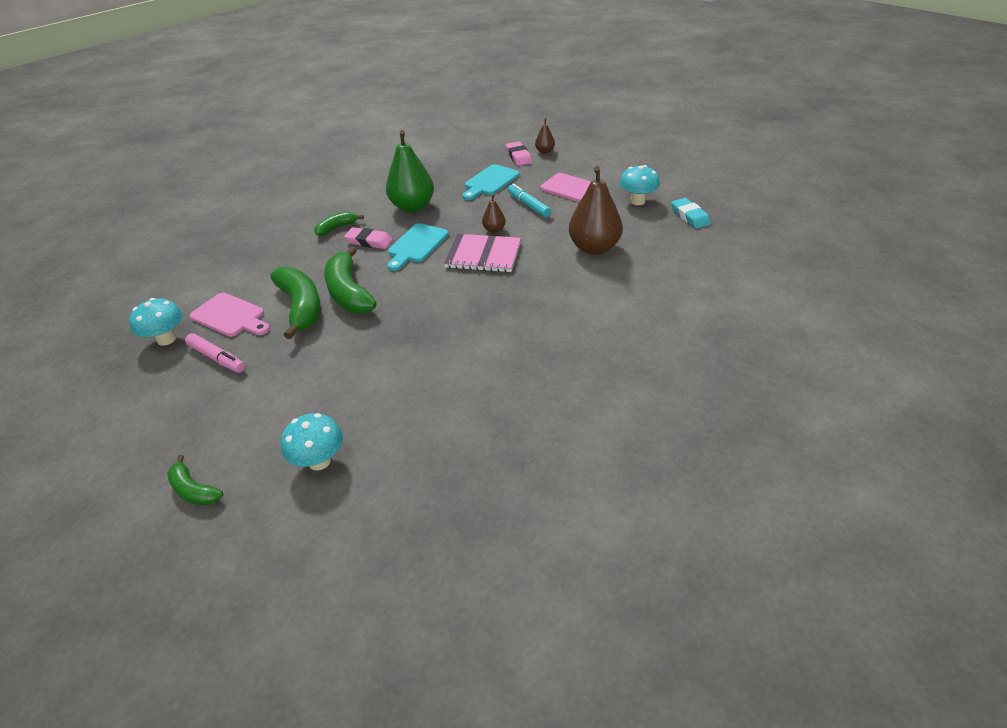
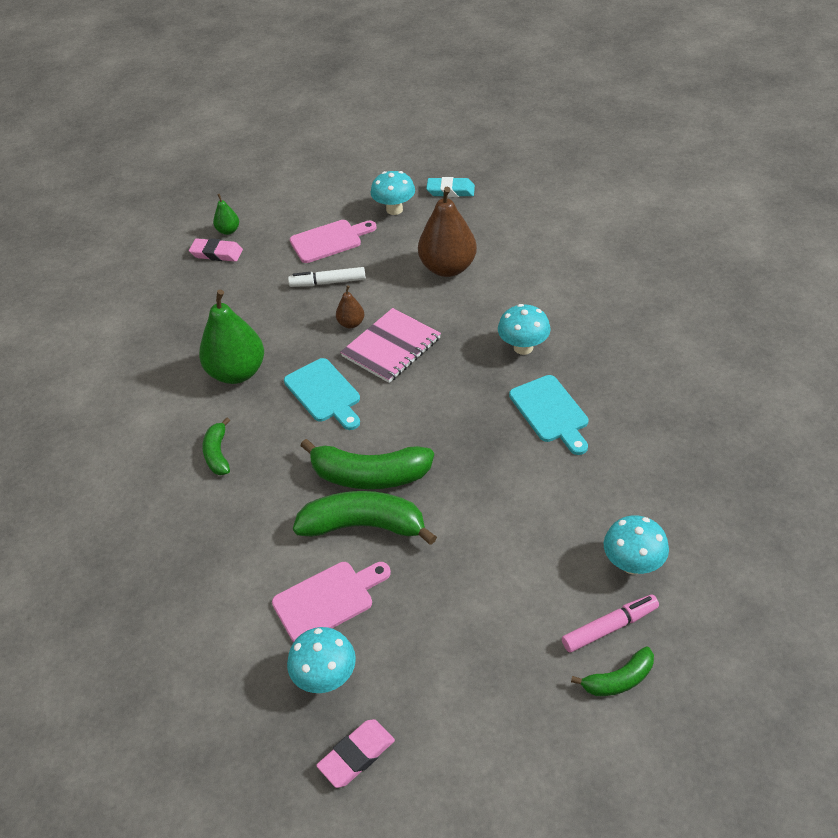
camera: 60 degrees left, 5 degrees up
(217, 358) = (405, 626): pink marker -> pink marker (609, 627)
(369, 241) = (277, 431): pink eraser -> pink eraser (356, 755)
(490, 182) = (248, 293): turquoise cutting board -> turquoise cutting board (550, 412)
(528, 205) = (328, 282): turquoise marker -> white marker
(533, 317) = (523, 347): none -> turquoise mushroom
(545, 151) = (228, 231): brown pear -> green pear

